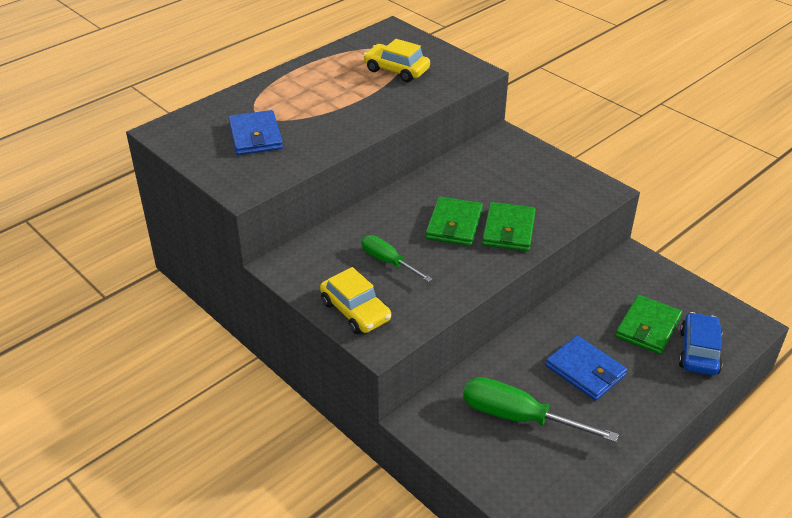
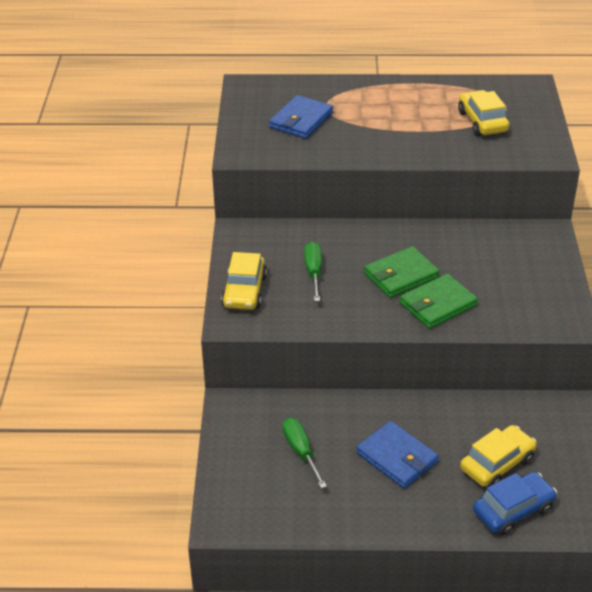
camera: 45 degrees right, 0 degrees up
(519, 417) = (301, 452): green screwdriver -> green screwdriver, size x0.62
(585, 370) = (397, 457): blue wallet -> blue wallet turned 45 degrees counterclockwise
(648, 327) = (497, 464): green wallet -> yellow car

